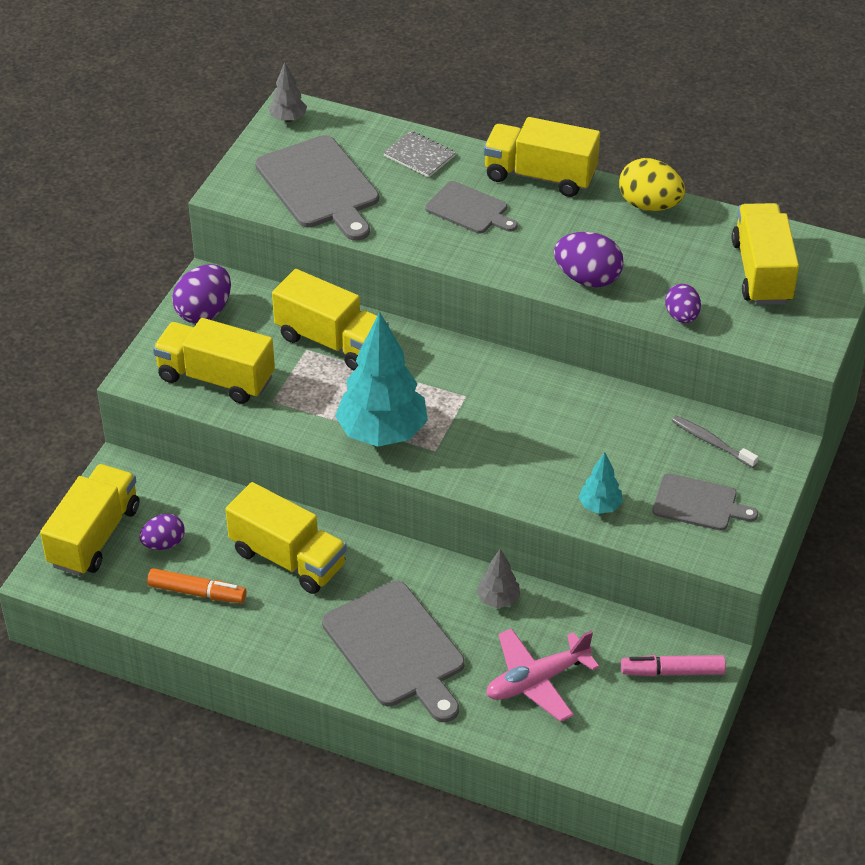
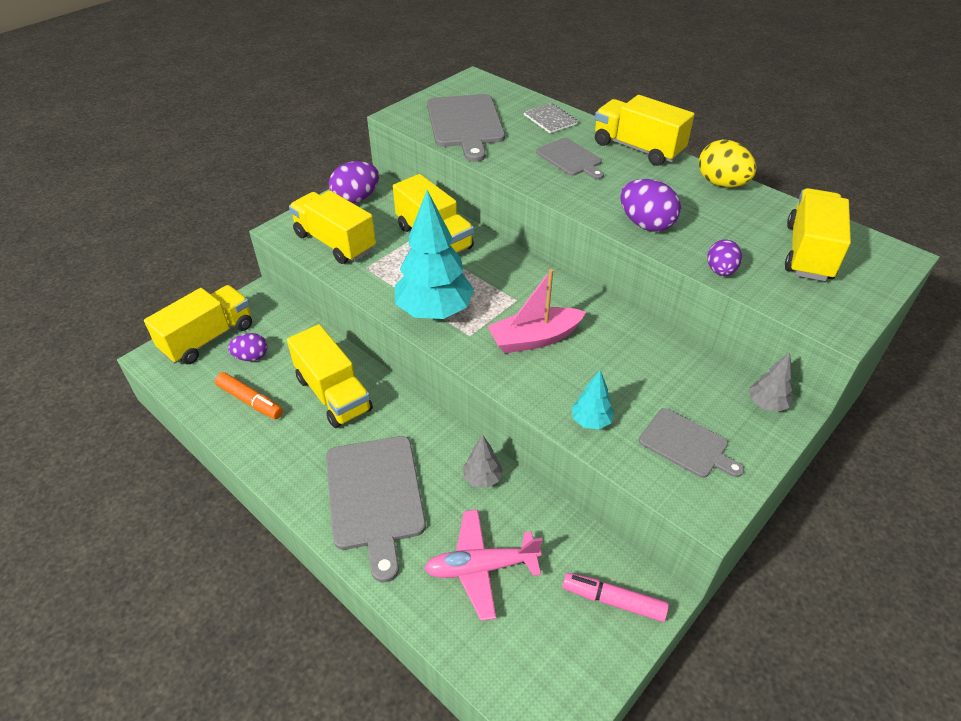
camera: 20 degrees right, 0 degrees up
(288, 119) = (468, 83): grey tree -> grey tree (766, 404)
(506, 435) = (534, 339): none -> pink boat
(712, 442) = (718, 391): grey toothbrush -> none

